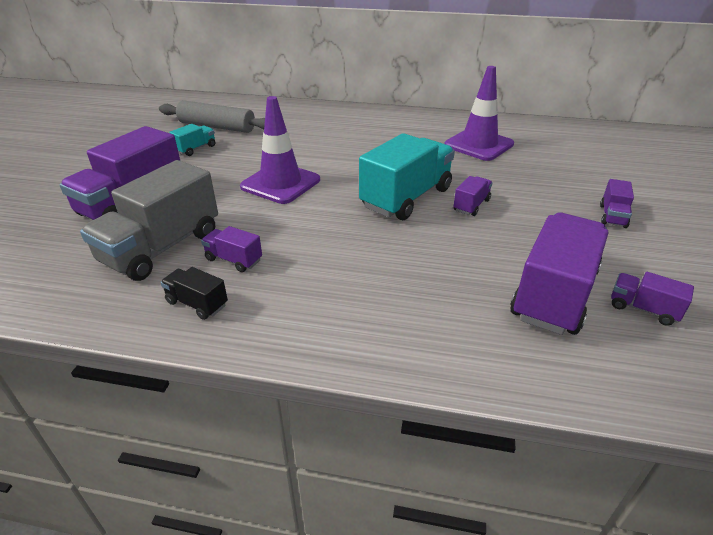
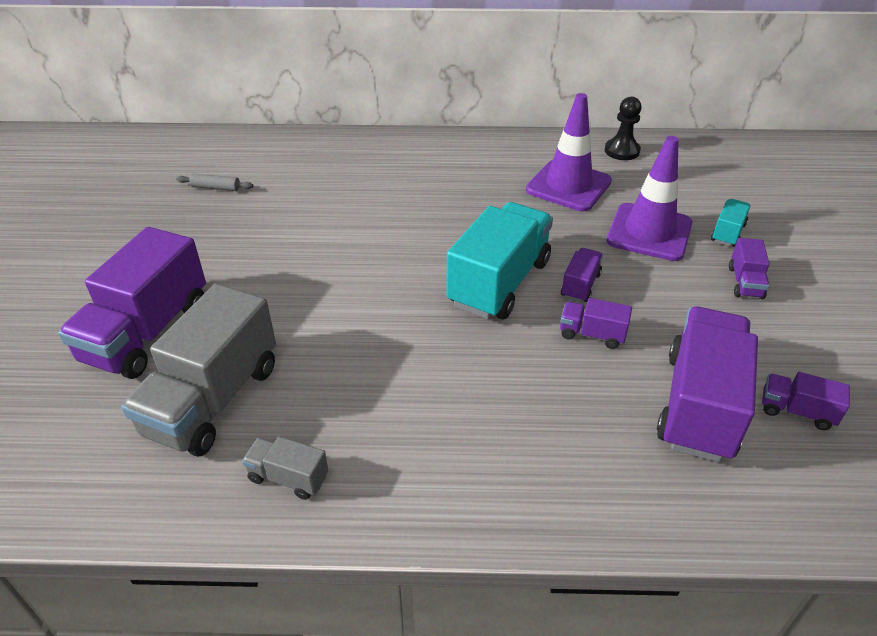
camera: 10 degrees left, 5 degrees up
(195, 149) = (199, 230): turquoise truck -> turquoise truck (727, 233)
(197, 303) = (288, 477): black truck -> grey truck
(217, 127) = (216, 188): grey rolling pin -> grey rolling pin, size x0.45
(234, 260) = (312, 406): purple truck -> purple truck (592, 334)
(280, 183) = (333, 277): purple traffic cone -> purple traffic cone (649, 232)
(527, 127) = (622, 151): none -> black pawn

